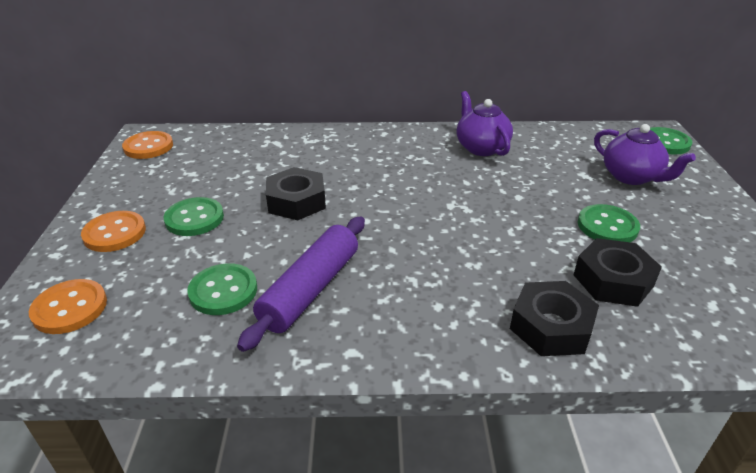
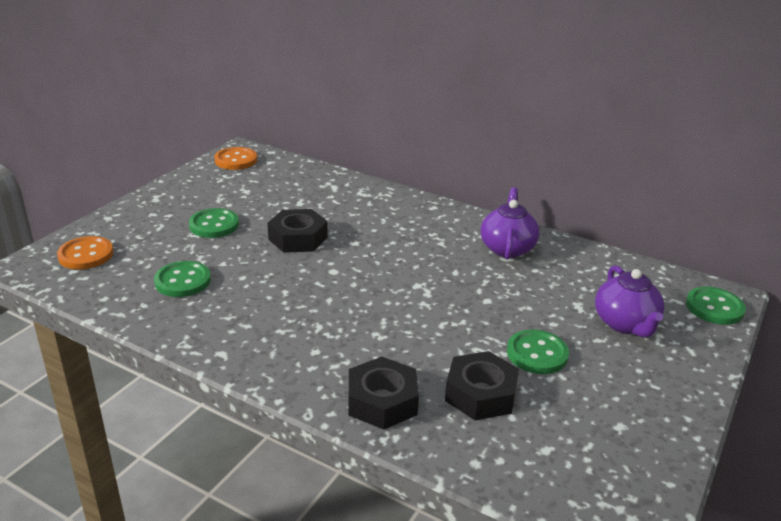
camera: 30 degrees right, 5 degrees down
(114, 233) = (154, 216): orange button -> none
(310, 289) = (239, 303): purple rolling pin -> none

